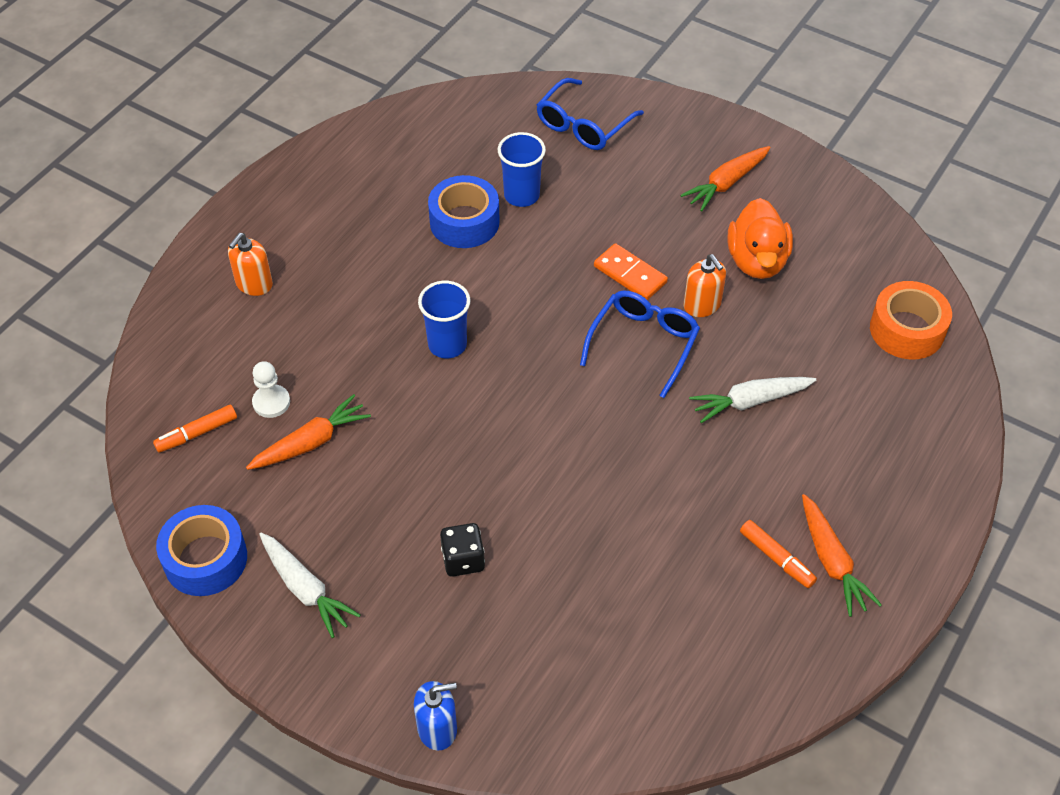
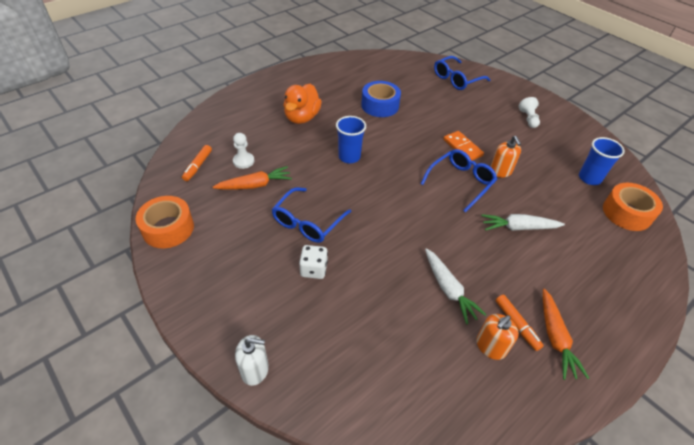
camera: 15 degrees right, 5 degrees down
(197, 433) = (198, 166): orange marker -> orange marker turned 60 degrees counterclockwise
(205, 559) = (168, 228): blue tape -> orange tape
(254, 284) = (261, 108): orange soap dispenser -> orange soap dispenser (490, 346)
(305, 589) = (214, 260): white carrot -> white carrot (448, 289)
(424, 485) = (307, 222): none -> blue glasses
(437, 728) = (255, 369): blue soap dispenser -> white soap dispenser
(463, 559) = (314, 269): black dice -> white dice
(521, 195) = (414, 101): blue cup -> blue cup (589, 178)
(726, 183) = (528, 119): orange carrot -> white pawn
(757, 261) = (538, 157): orange duck -> orange duck (302, 117)

